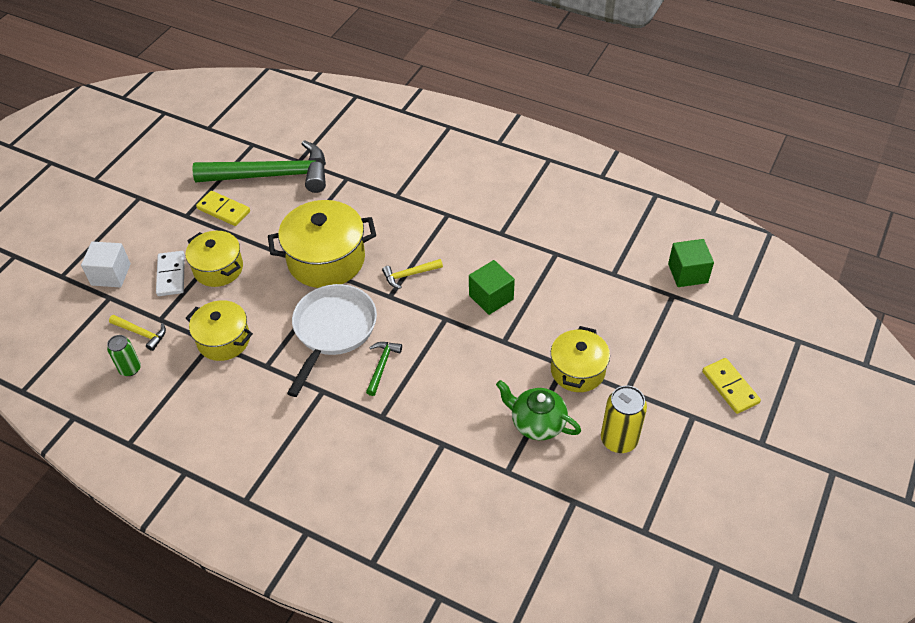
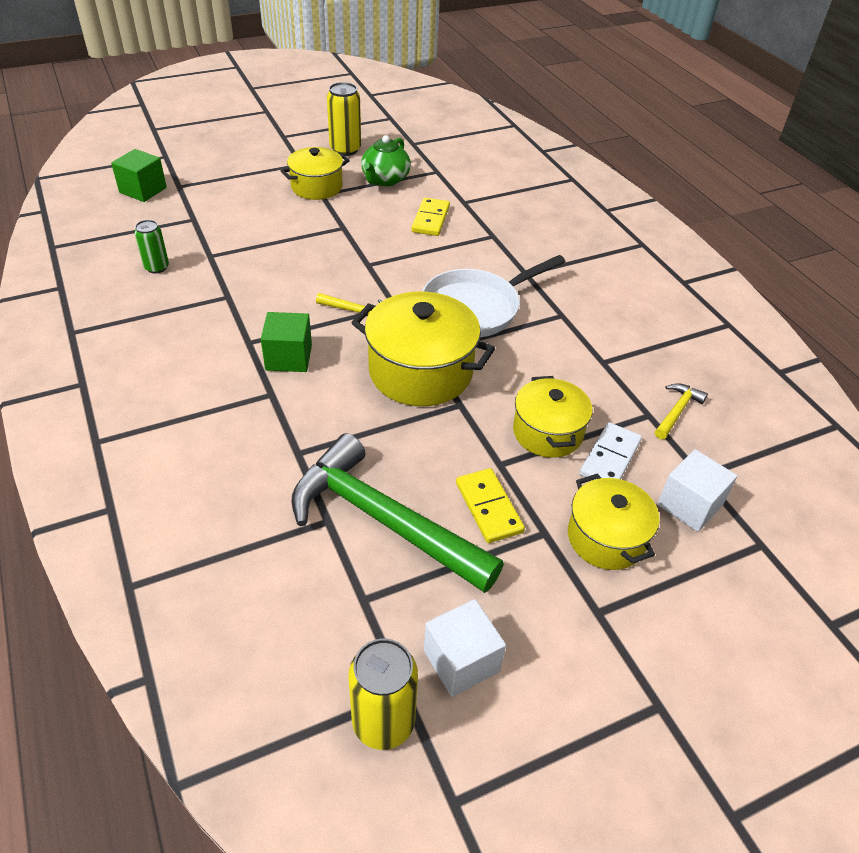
camera: 145 degrees left, 5 degrees down
(130, 369) = (704, 383): green can -> green can (157, 267)
(141, 333) = (677, 411): yellow hammer -> yellow hammer turned 60 degrees clockwise
(191, 148) = (461, 661): none -> white cube
(208, 116) = (383, 722): none -> yellow can
(224, 340) = (589, 357): yellow pot -> yellow pot (606, 538)
(382, 366) = (459, 263): green hammer -> none
(491, 297) = (311, 257): green cube -> green cube (289, 357)
(537, 423) = (385, 180): green teapot -> green teapot turned 45 degrees clockwise
(730, 387) = (237, 134): yellow domino -> yellow domino (431, 219)

